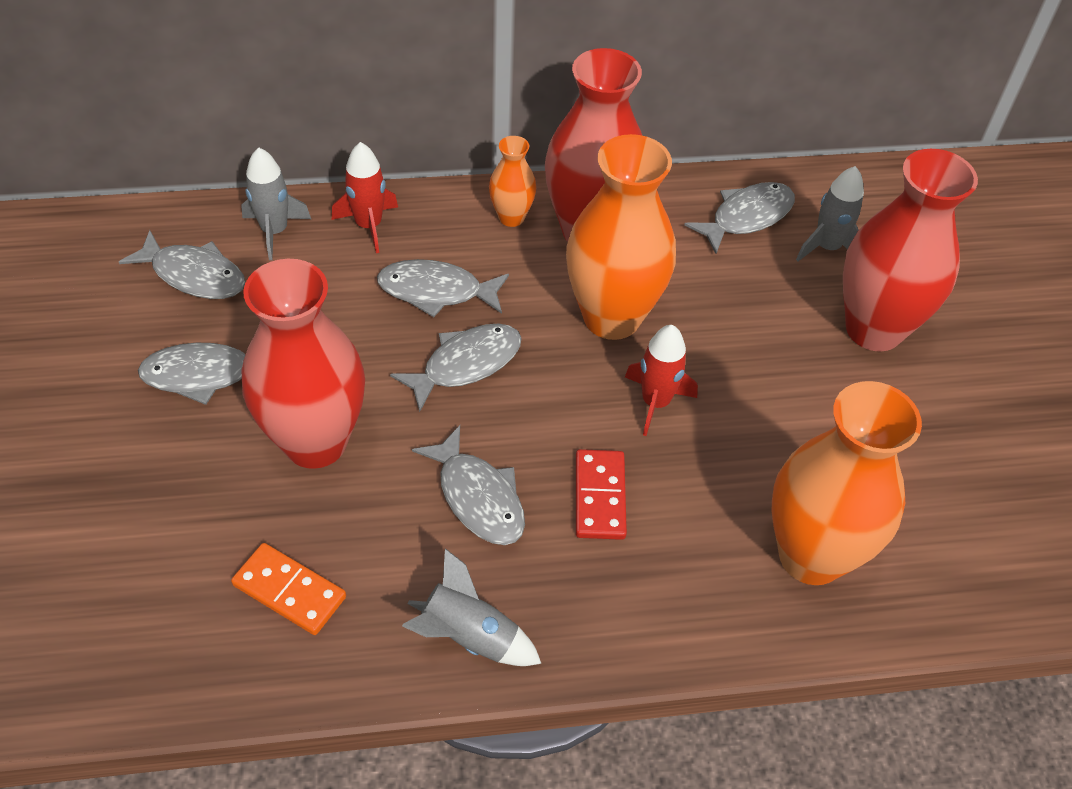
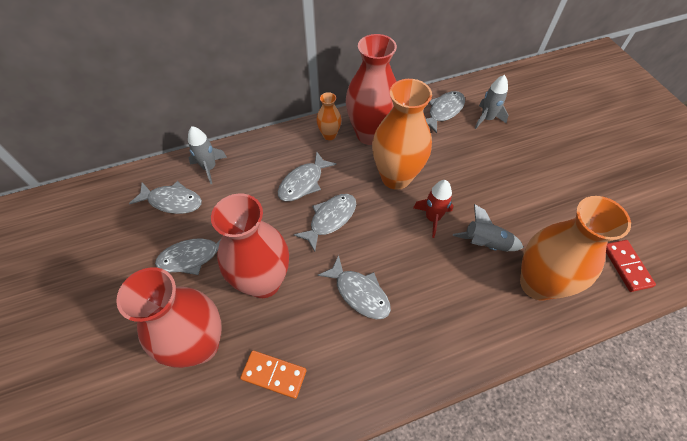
camera: 10 degrees left, 5 degrees up
(369, 225) = (258, 154): red rocket -> none
(436, 291) = (303, 182): grey fish -> grey fish turned 45 degrees counterclockwise
(469, 636) = (379, 376): grey rocket -> grey rocket (485, 243)
(599, 496) = (421, 277): red domino -> red domino (626, 266)
(874, 329) = (523, 155): red vase -> red vase (200, 345)

